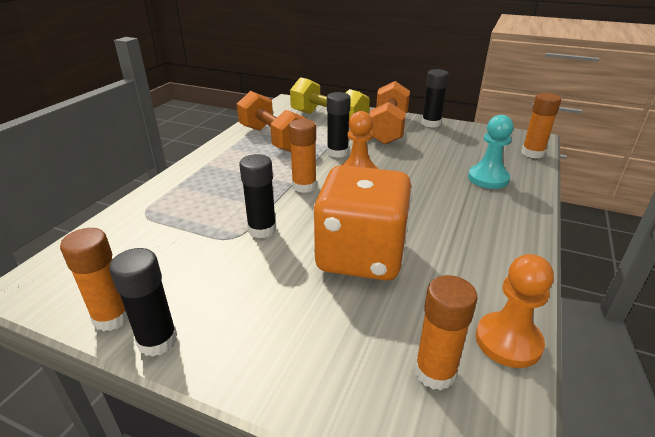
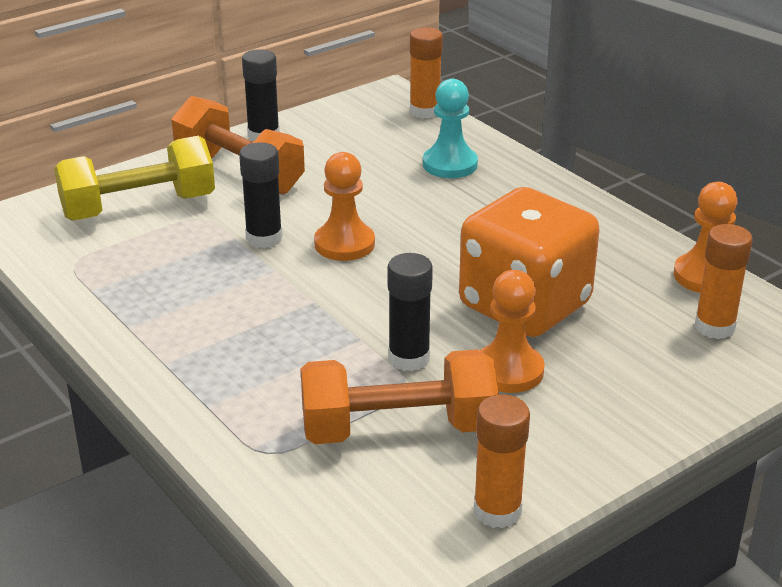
camera: 60 degrees left, 0 degrees up
(157, 341) = (563, 481): black glue stick -> none
(273, 139) = (148, 278): orange dumbbell -> orange dumbbell (398, 429)
(277, 272) = (508, 371): none -> orange pawn
(304, 186) = (332, 295): orange glue stick -> none

